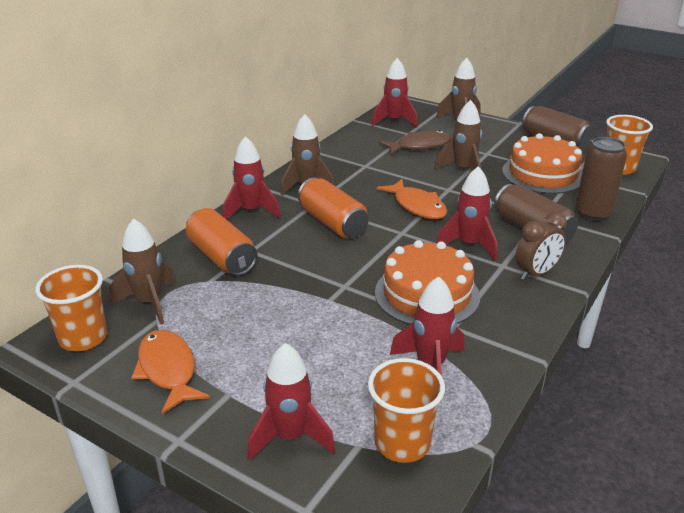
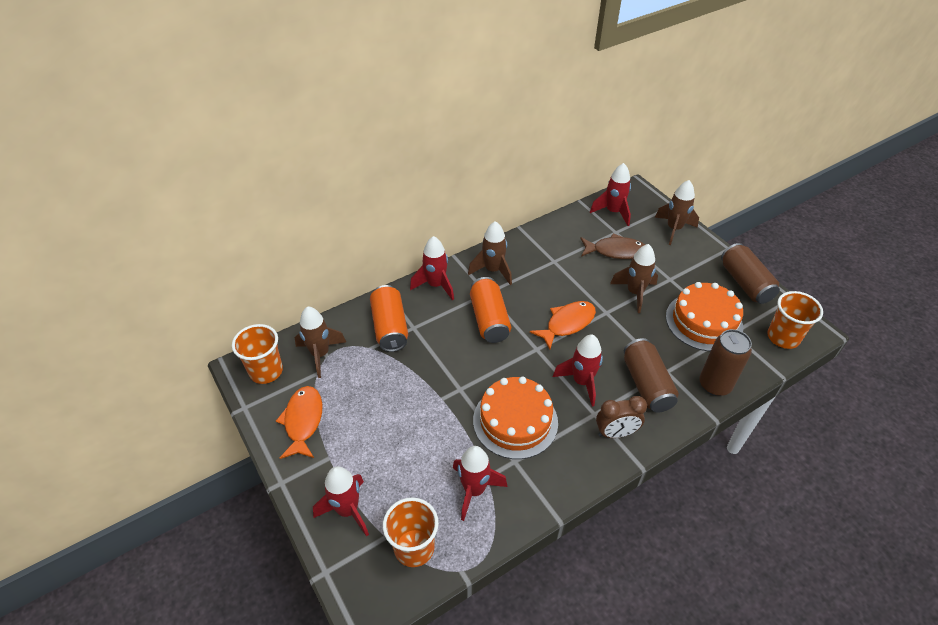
camera: 25 degrees right, 15 degrees up
(417, 206) = (567, 323): orange fish -> orange fish turned 120 degrees counterclockwise

